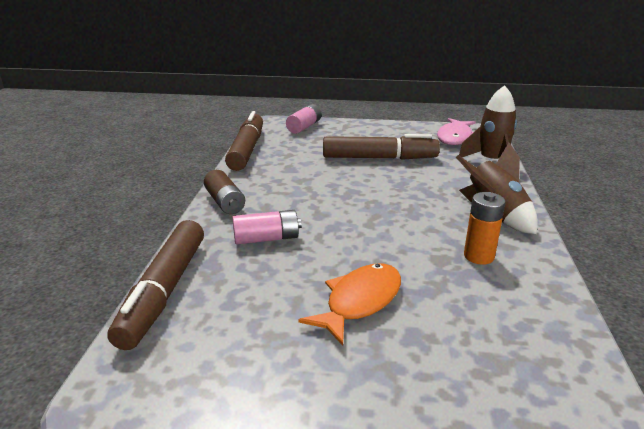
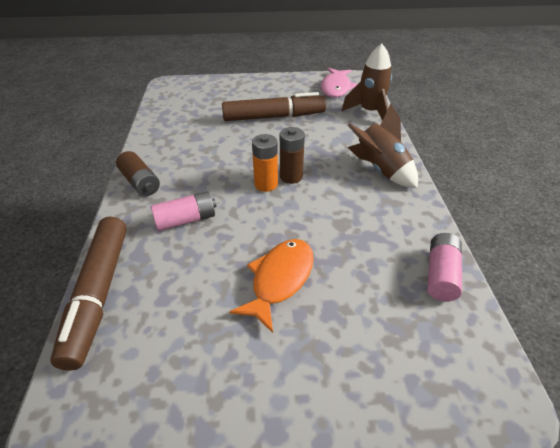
camera: 10 degrees left, 15 degrees up
(247, 149) = (151, 118): brown marker -> none
(304, 127) = (201, 87): pink battery -> pink battery (441, 274)
(389, 212) = (291, 176): none -> brown battery
(478, 256) = (373, 216): orange battery -> orange battery (266, 184)

